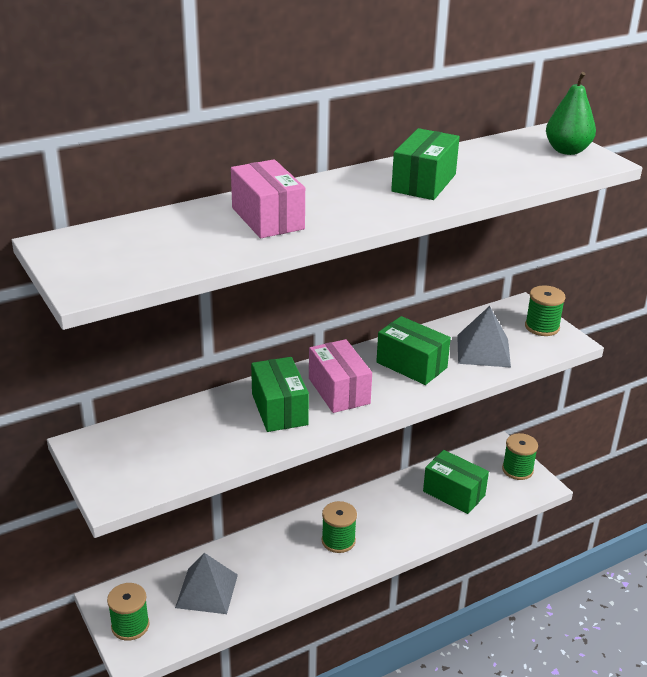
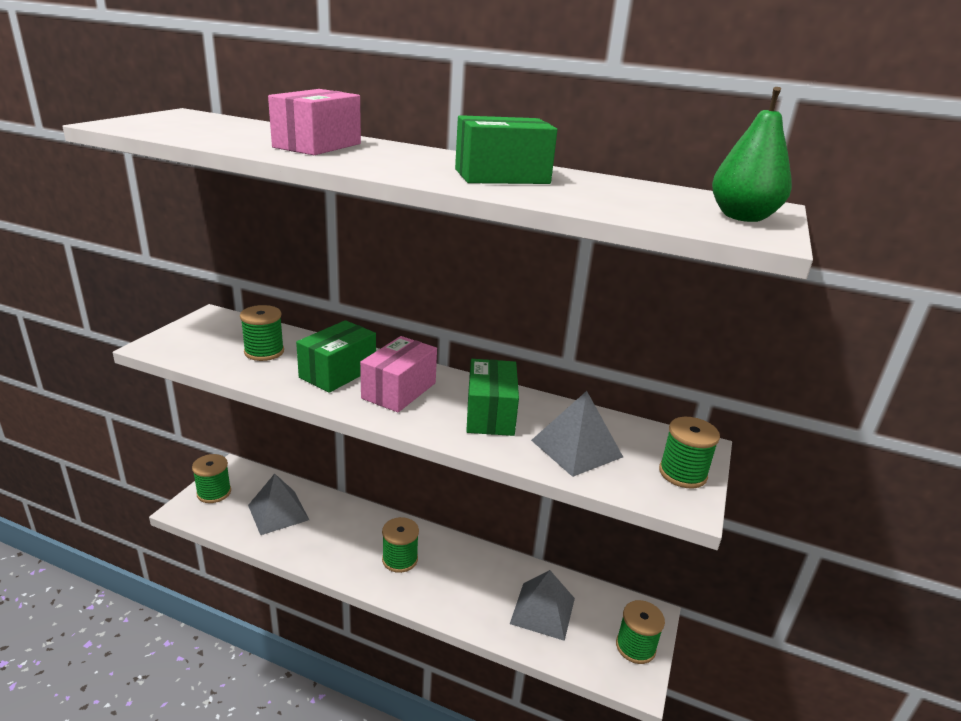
camera: 50 degrees right, 5 degrees down
(198, 436) = (264, 352): none -> green spool
(454, 493) = (542, 610): green box -> grey pyramid

